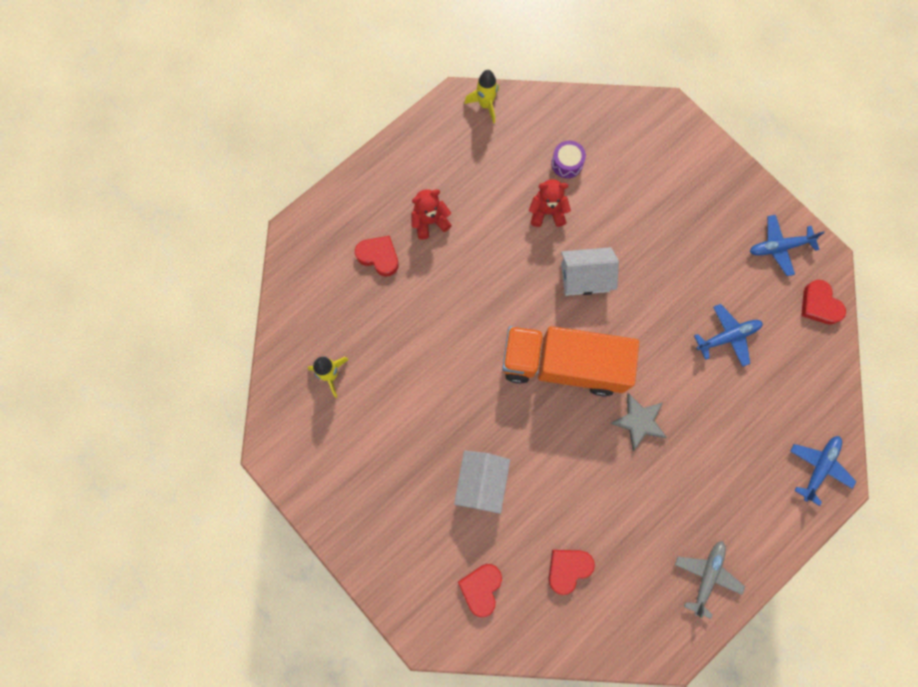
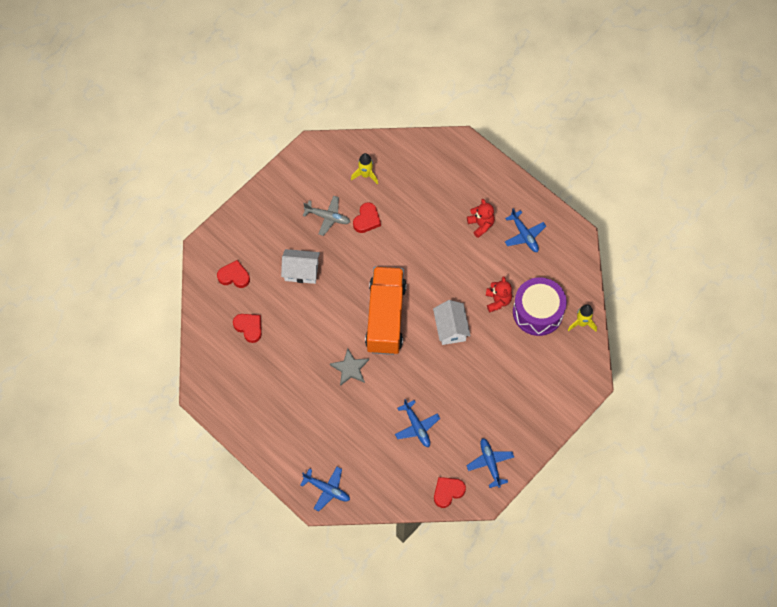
camera: 85 degrees right, 10 degrees down
(379, 256) = (451, 195): red heart -> red heart (367, 220)
(451, 167) = (524, 235): none -> blue plane
(485, 105) = (577, 254): yellow rocket -> yellow rocket (582, 323)
(567, 163) = (537, 312): purple drum -> purple drum, size x2.16
(706, 576) = (249, 414): grey plane -> grey plane (328, 217)

